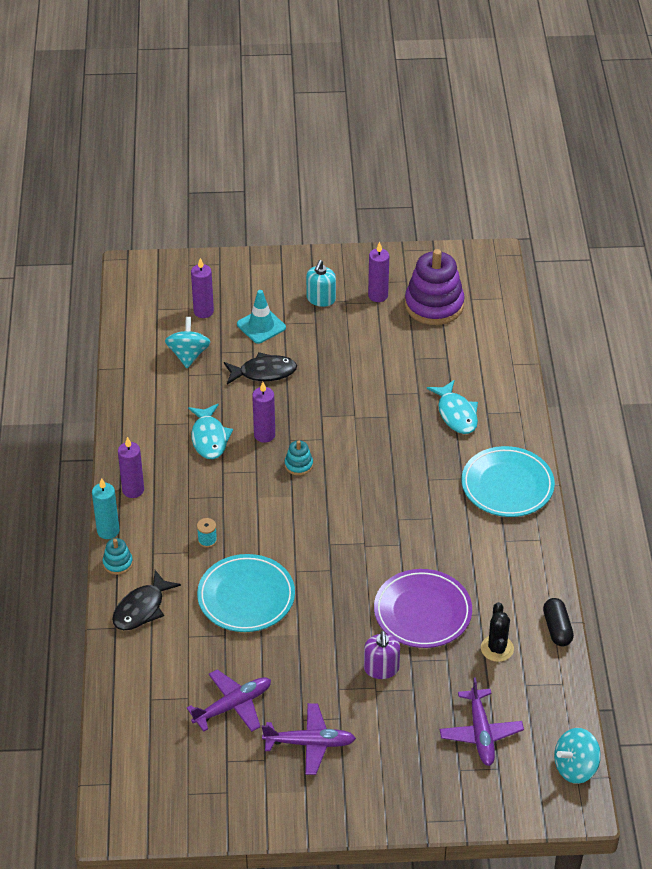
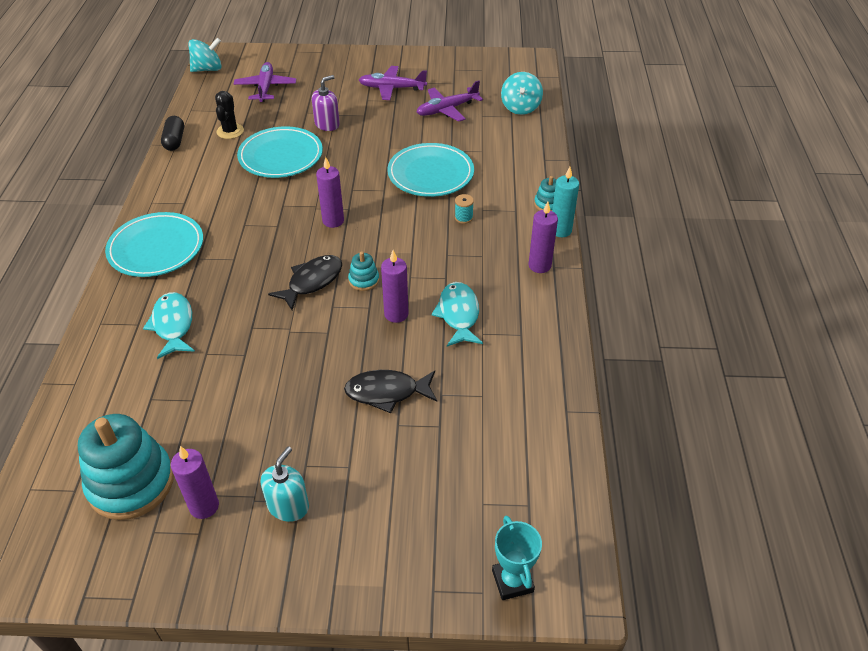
camera: 175 degrees left, 0 degrees up
(142, 608) = (522, 170): black fish -> black fish (312, 282)
(170, 271) = (512, 581): none -> turquoise trophy
(188, 355) = (482, 424): turquoise spinning top -> turquoise spinning top (520, 107)
(203, 311) = (461, 495): purple candle -> purple candle (333, 221)
(261, 326) = (381, 464): turquoise traffic cone -> none
(381, 668) = (327, 124): purple soap dispenser -> purple soap dispenser turned 45 degrees clockwise
(422, 612) = (281, 156): purple plate -> turquoise plate
(434, 305) = (131, 483): purple stacking toy -> turquoise stacking toy

